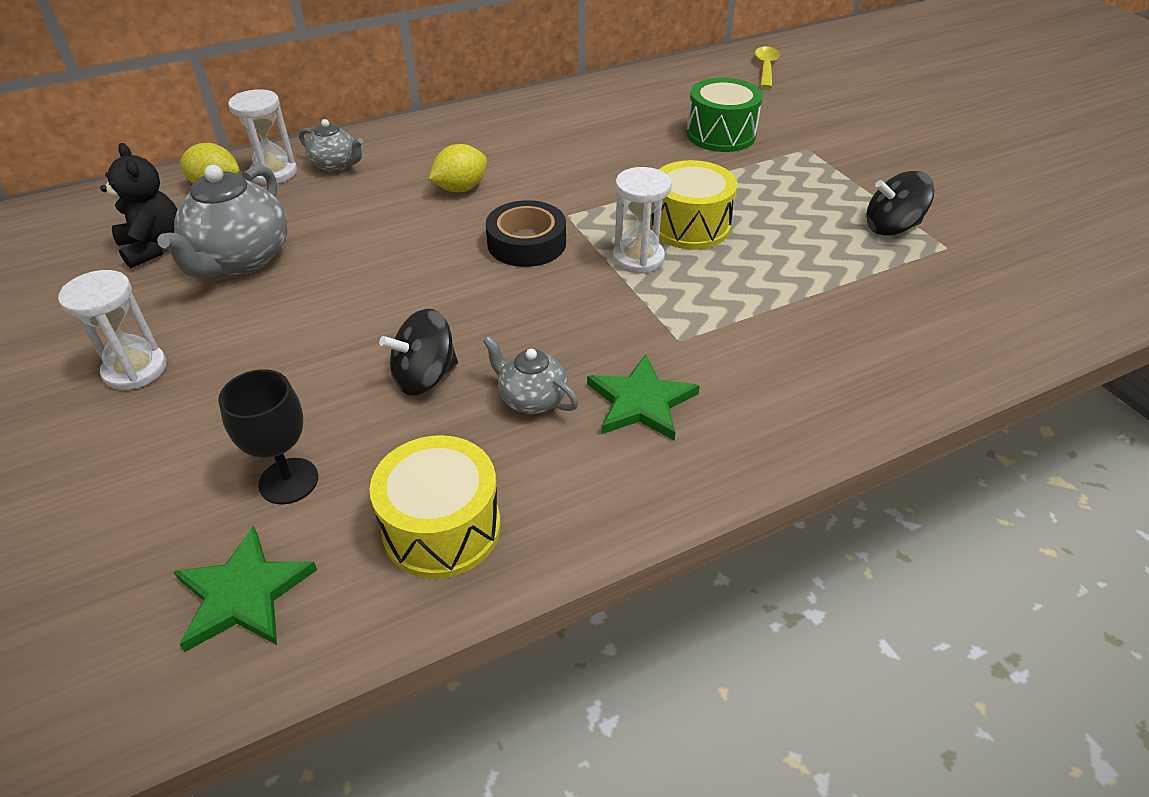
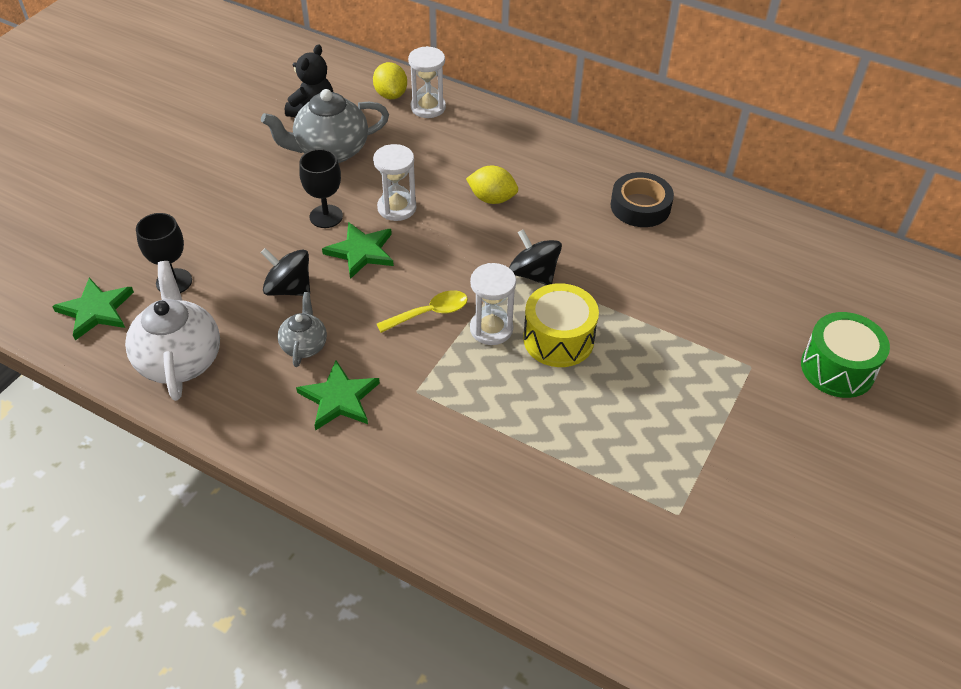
camera: 55 degrees right, 5 degrees up
(135, 369) = (212, 174): white hourglass -> white hourglass (397, 208)
(335, 165) = (462, 127): grey teapot -> none
(342, 303) = (326, 216): none -> black goblet
(431, 299) = (361, 251): none -> green star
(442, 528) = (180, 360): yellow drum -> white teapot
(526, 243) = (458, 264): black tape -> black tape (640, 206)
(720, 134) = (715, 301): green drum -> green drum (837, 368)
(765, 68) = (874, 282): yellow spoon -> yellow spoon (429, 313)
(891, 227) = (674, 466): black spinning top -> black spinning top (534, 274)

